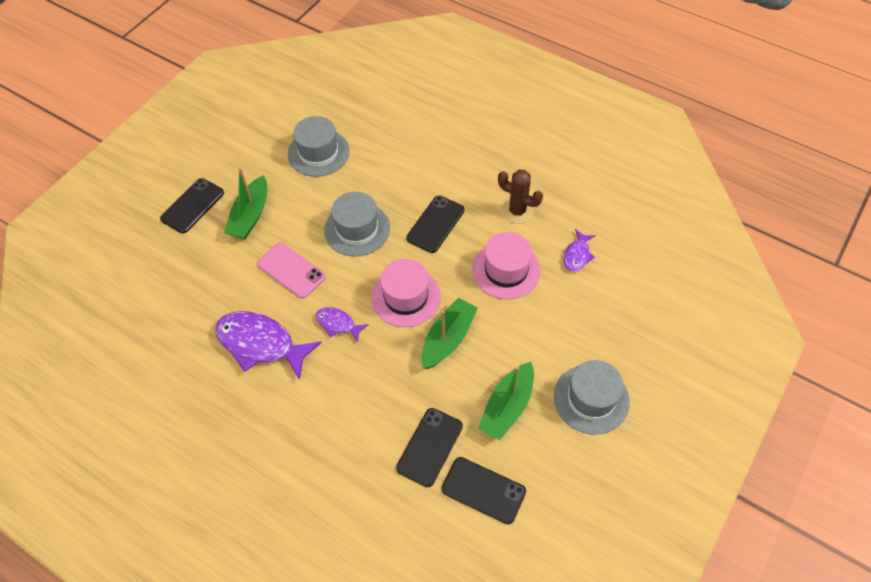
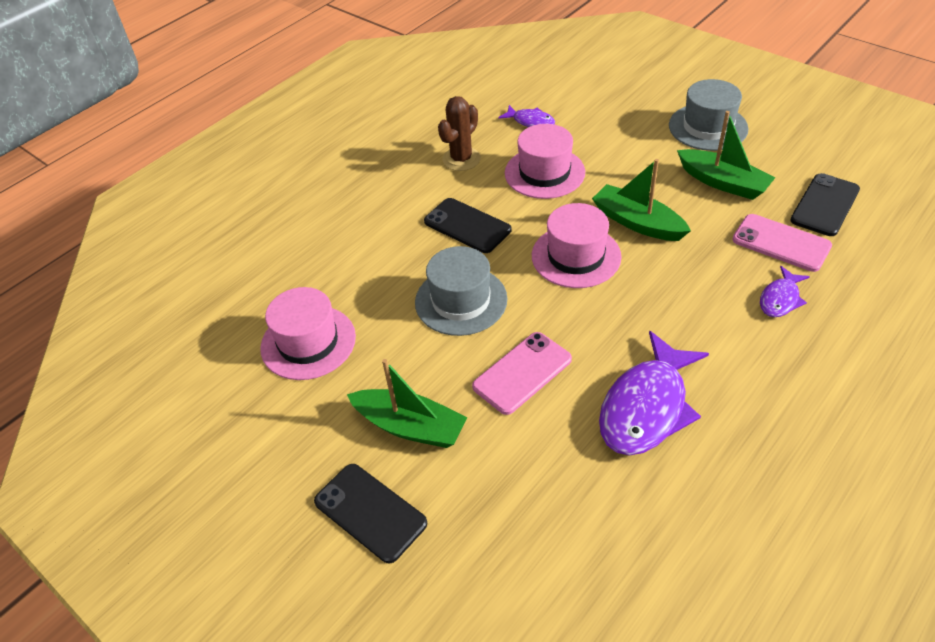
camera: 80 degrees left, 10 degrees down
(318, 153) = (308, 342): grey hat -> pink hat
(338, 324) = (615, 322): purple fish -> purple fish (780, 299)
(430, 447) = (781, 243): black phone -> pink phone

